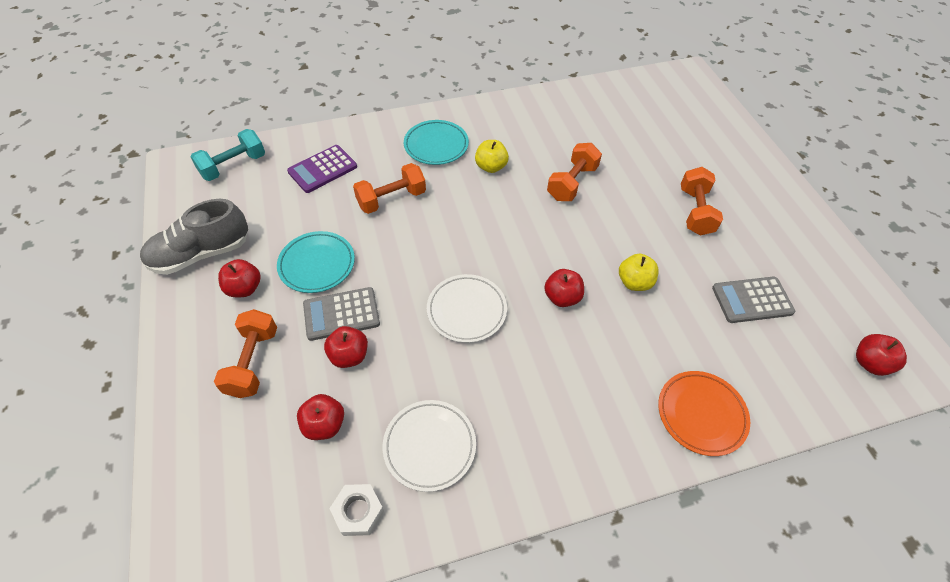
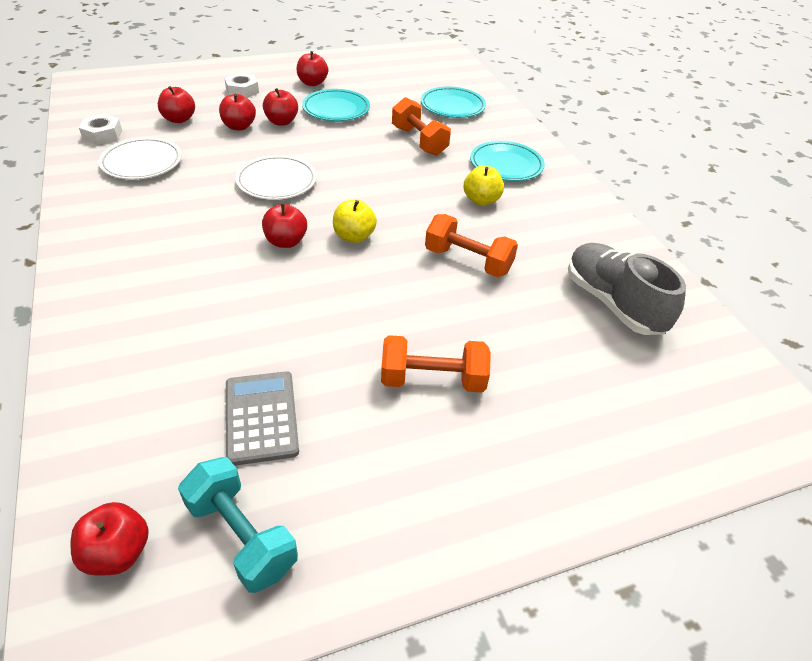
camera: 85 degrees right, 10 degrees down
(201, 254) = (348, 65): grey shoe -> grey shoe (612, 303)
(233, 166) = (447, 69): turquoise dumbbell -> turquoise dumbbell (242, 536)
(253, 362) = (242, 91): orange dumbbell -> white nut
(322, 169) = (452, 106): purple calculator -> turquoise plate
(341, 314) = (281, 122): grey calculator -> red apple
(634, 282) = (303, 300): yellow apple -> yellow apple (354, 236)
(701, 414) = (107, 333): orange plate -> none

